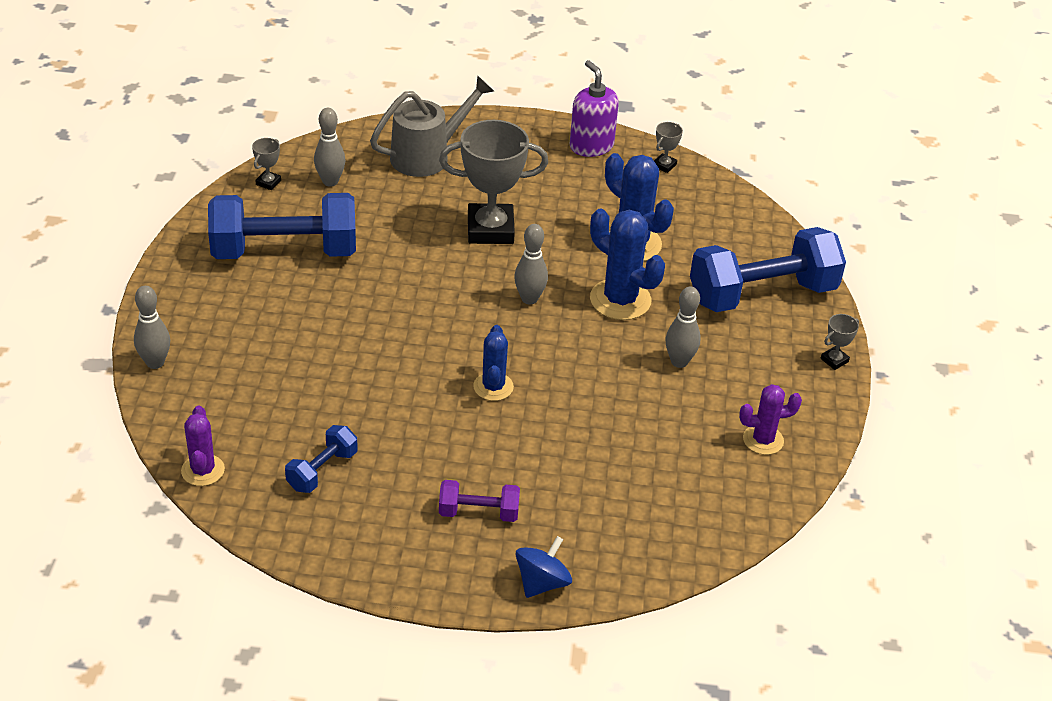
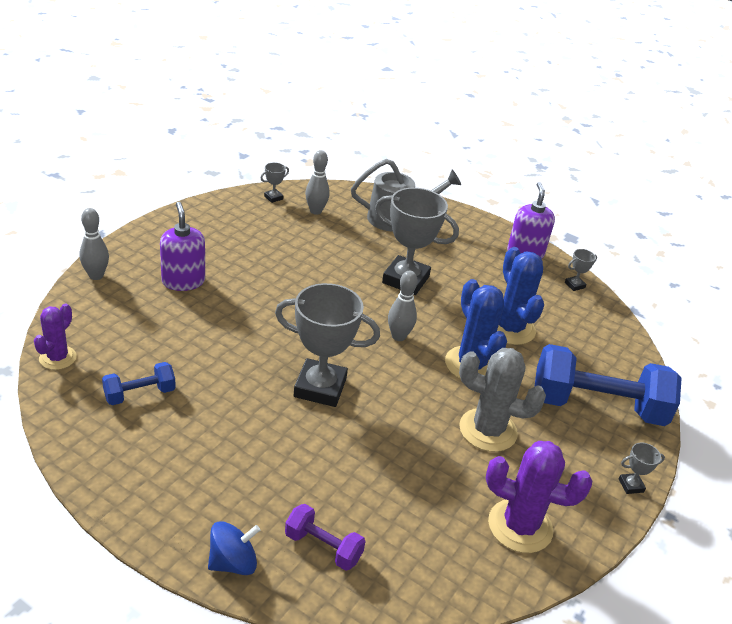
camera: 25 degrees right, 5 degrees down
(257, 329) = (183, 281): none -> purple soap dispenser
(284, 251) = (247, 241): blue dumbbell -> none
(478, 512) = (229, 479): purple dumbbell -> purple dumbbell (323, 547)
(493, 387) = (320, 387): blue cactus -> grey trophy
(679, 362) = (488, 430): grey bowling pin -> grey cactus
(763, 440) = (520, 526): purple cactus -> purple cactus, size x1.63

